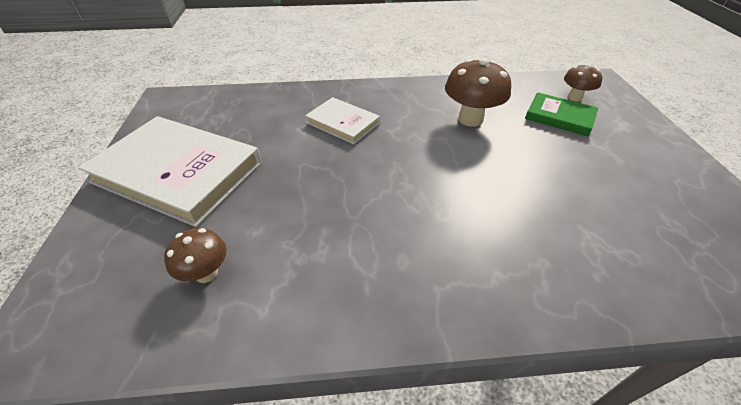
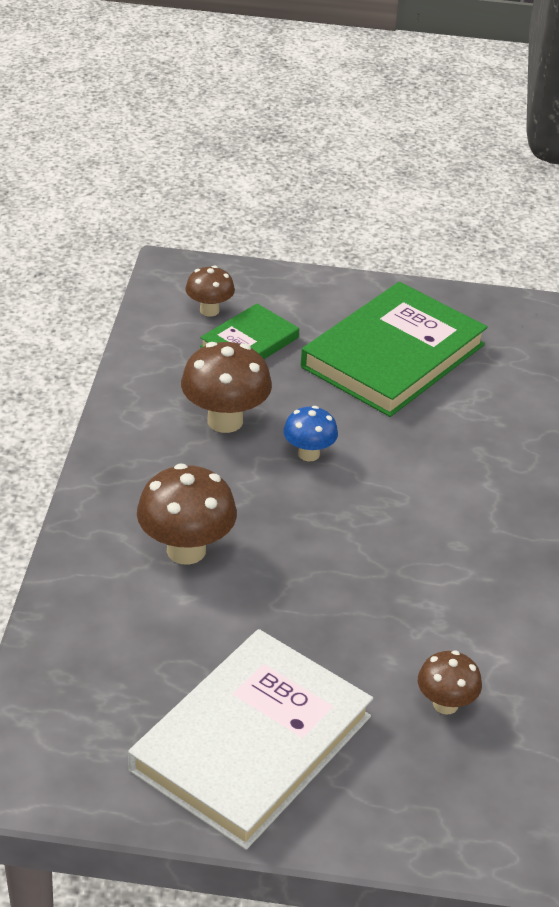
camera: 80 degrees left, 5 degrees down
(342, 123) = (186, 550): white book -> brown mushroom
(463, 159) = (308, 454): none -> blue mushroom
(620, 188) = (393, 356): none -> green book

